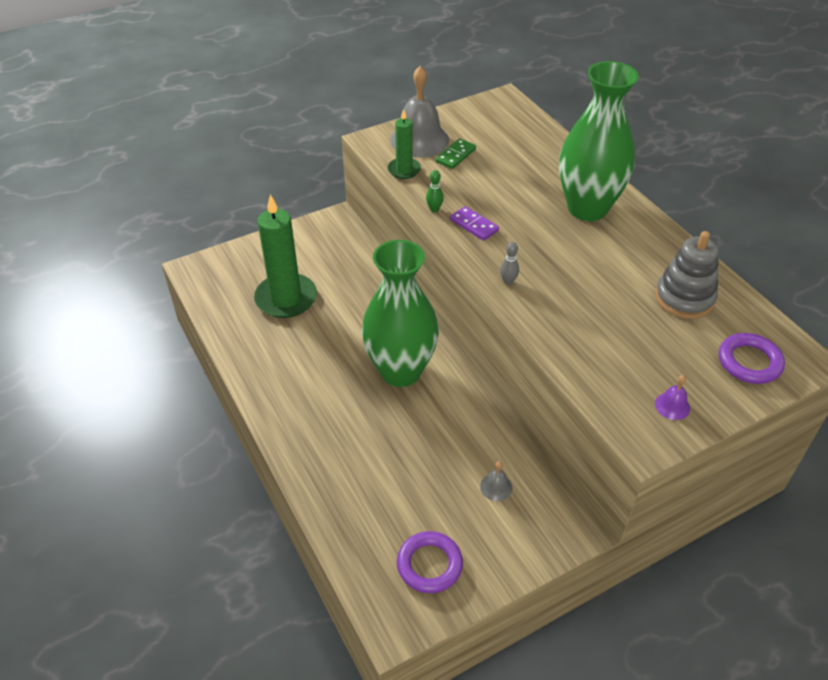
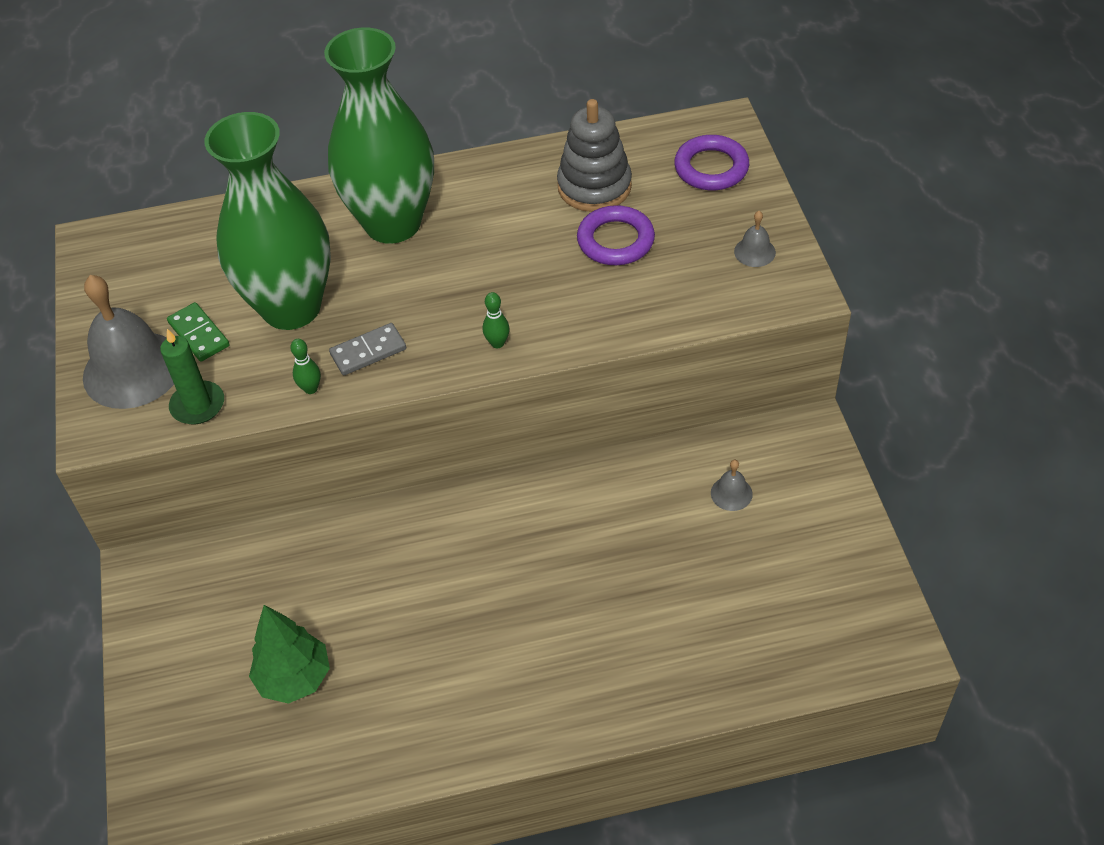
camera: 70 degrees left, 5 degrees up
(286, 298) = (295, 678): green candle -> green tree
(400, 371) = (507, 553): green vase -> green vase (291, 307)
(429, 565) = (826, 591): purple ring -> purple ring (615, 240)
(474, 225) = (368, 352): purple domino -> grey domino
(508, 281) = (497, 343): grey bowling pin -> green bowling pin
(672, 406) = (754, 252): purple bell -> grey bell

